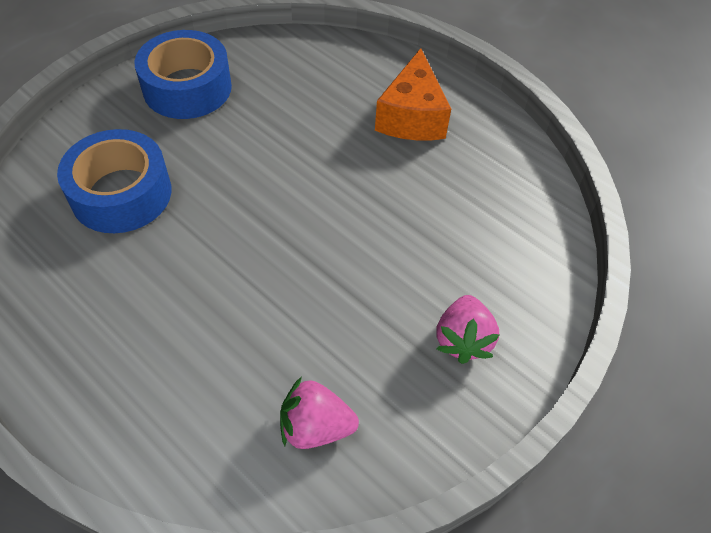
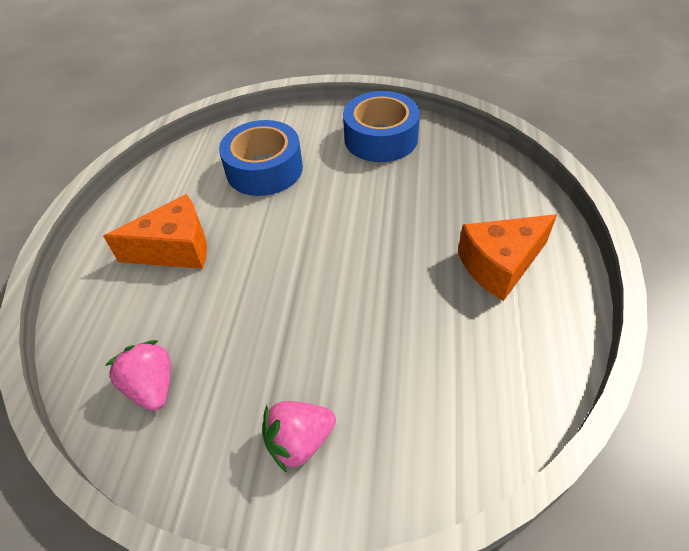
camera: 60 degrees right, 5 degrees down
(153, 326) = (176, 249): none -> orange cheese

